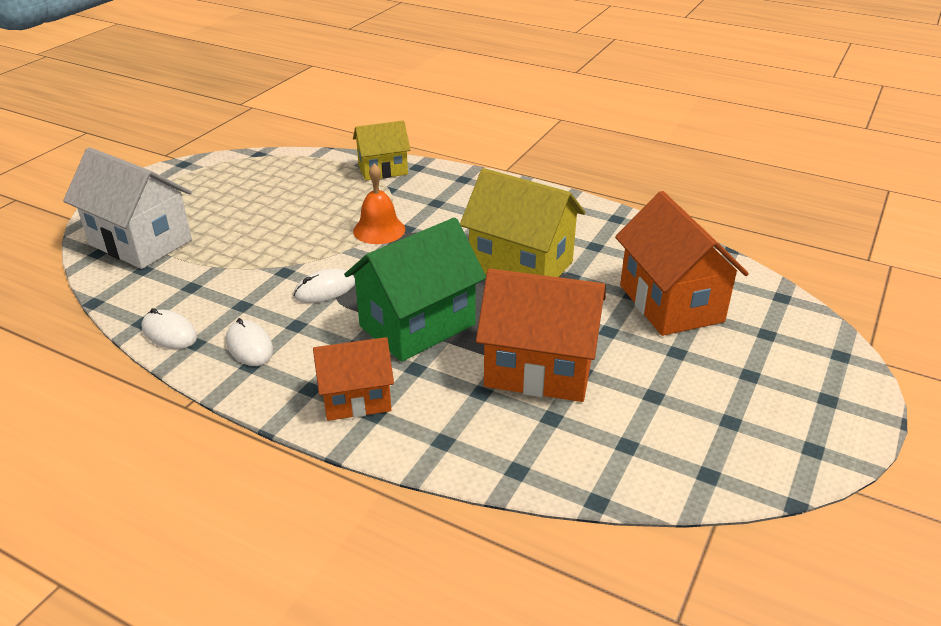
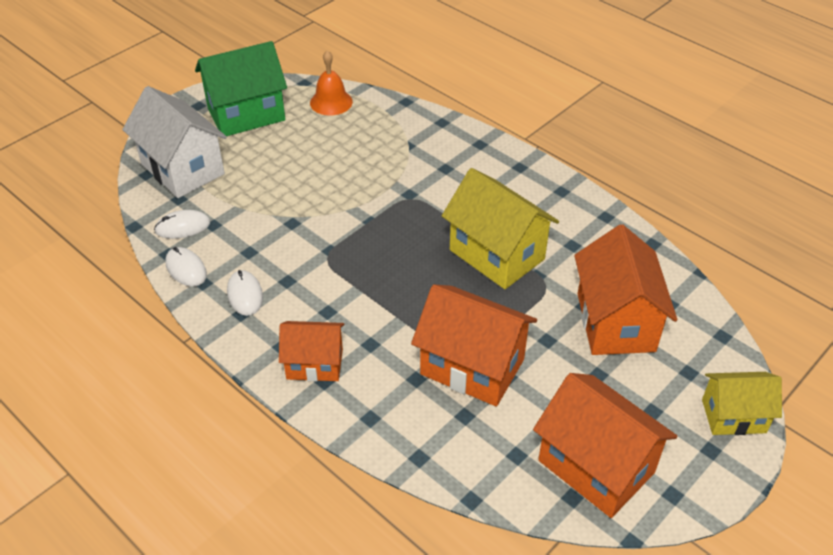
camera: 15 degrees right, 10 degrees up
(325, 289) = (320, 248): white mouse -> white mouse (182, 227)
(379, 230) = (385, 191): orange bell -> orange bell (331, 102)
(383, 170) = (409, 120): yellow house -> yellow house (733, 416)
(417, 325) = (385, 301): green house -> green house (246, 114)
(718, 439) = (596, 466): none -> orange house

